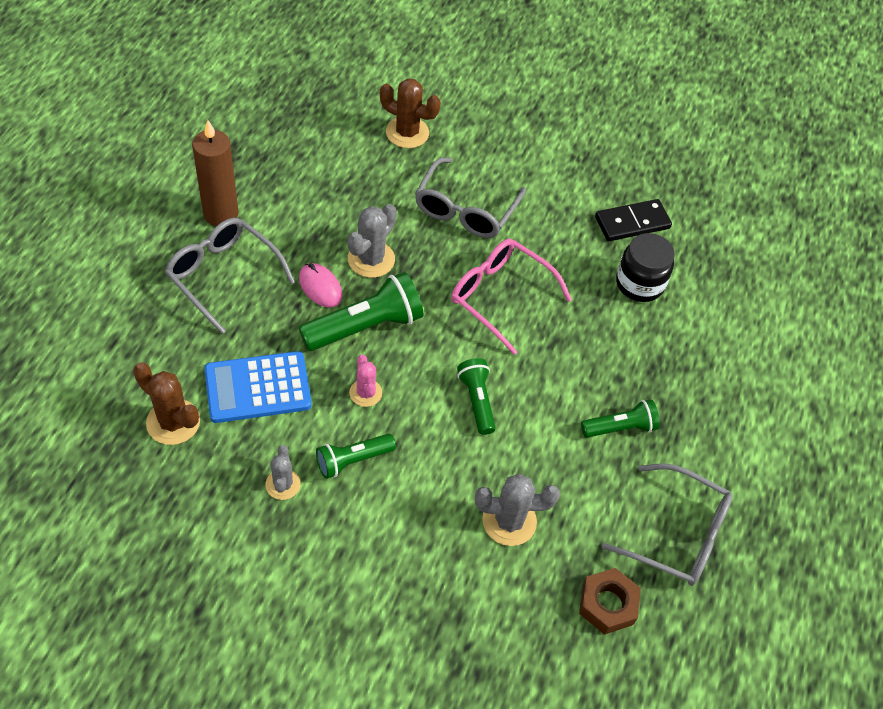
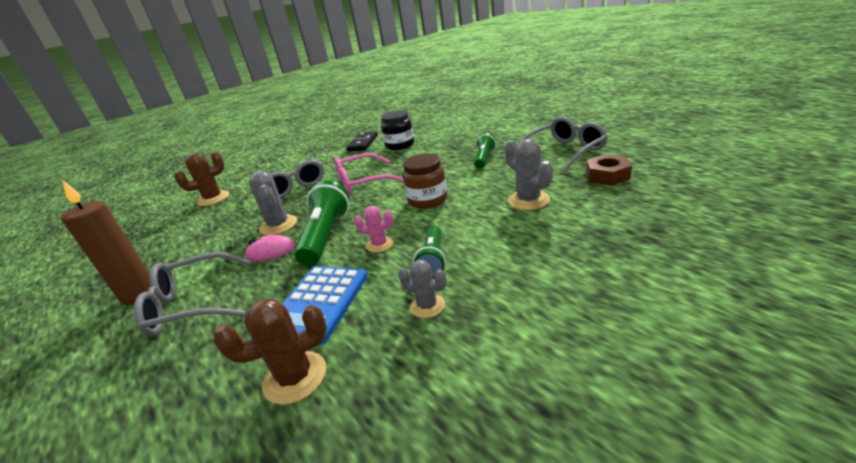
camera: 50 degrees left, 25 degrees down
(477, 401) = (427, 200): green flashlight -> brown jar
(509, 521) = (528, 200): grey cactus -> grey cactus turned 60 degrees counterclockwise

